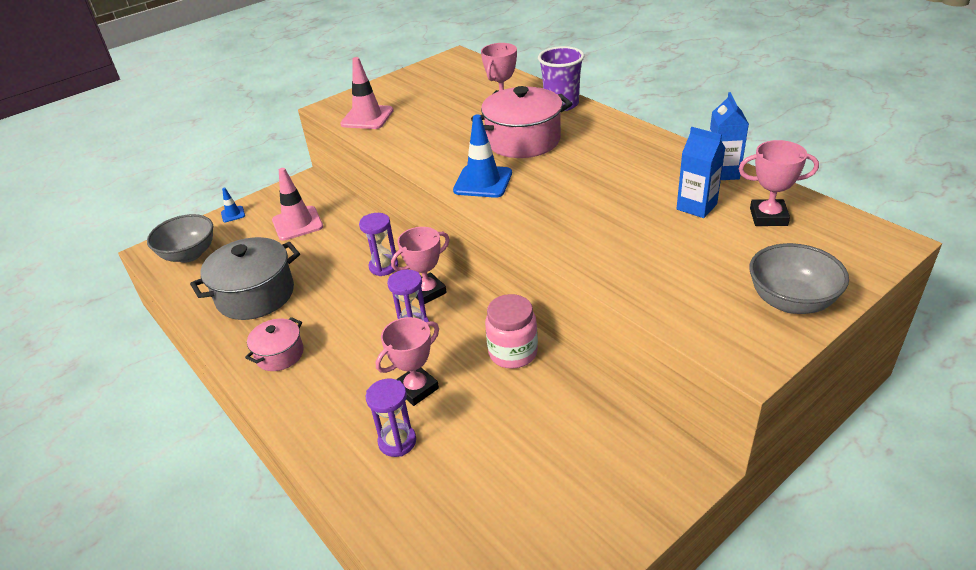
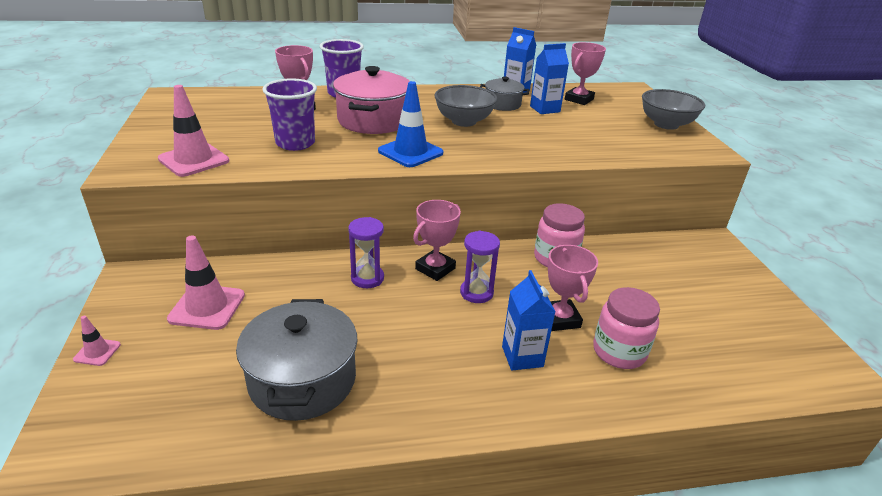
camera: 65 degrees left, 5 degrees down
(189, 254) = (126, 420): grey bowl -> grey bowl (464, 121)
(233, 214) = (97, 352): blue traffic cone -> pink traffic cone
(279, 354) = (432, 391): pink pot -> none
(348, 384) = (522, 356): none -> blue carton
(397, 441) = (619, 352): purple hourglass -> pink jar
(427, 292) = (435, 269): pink trophy -> pink trophy turned 45 degrees clockwise
(436, 134) = (295, 143): none -> purple cup
(667, 180) = (502, 104): none -> grey pot

